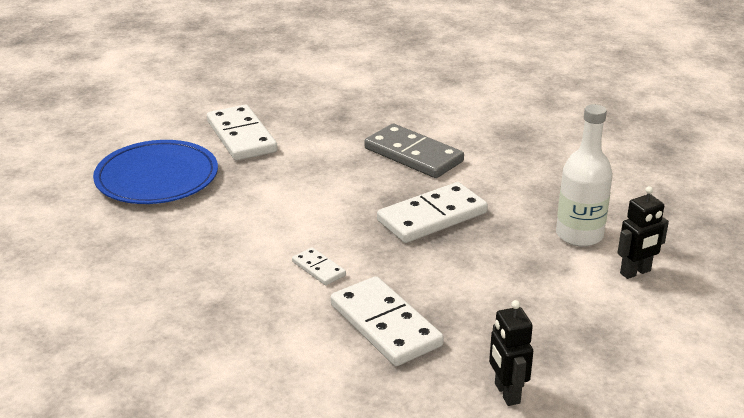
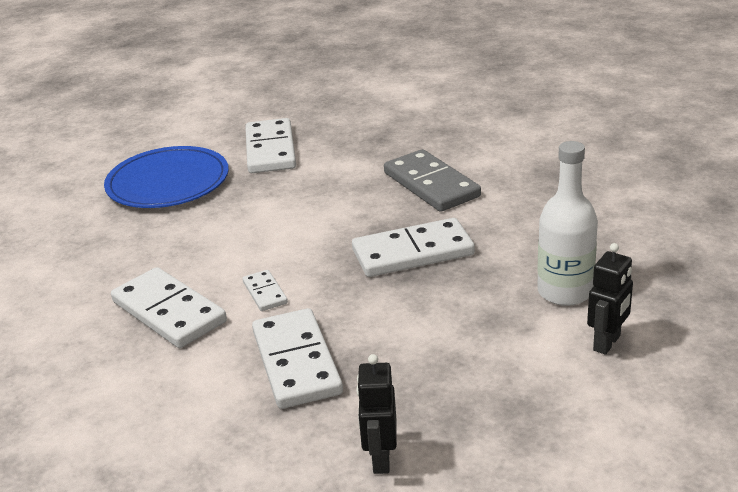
camera: 20 degrees right, 0 degrees up
(237, 297) = (169, 312): none -> white domino
(635, 272) = (607, 343): black robot -> black robot turned 45 degrees counterclockwise

